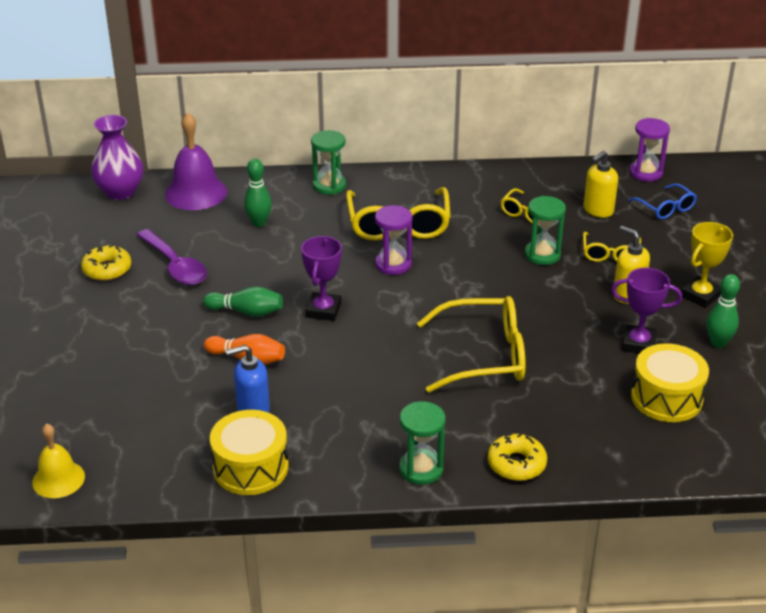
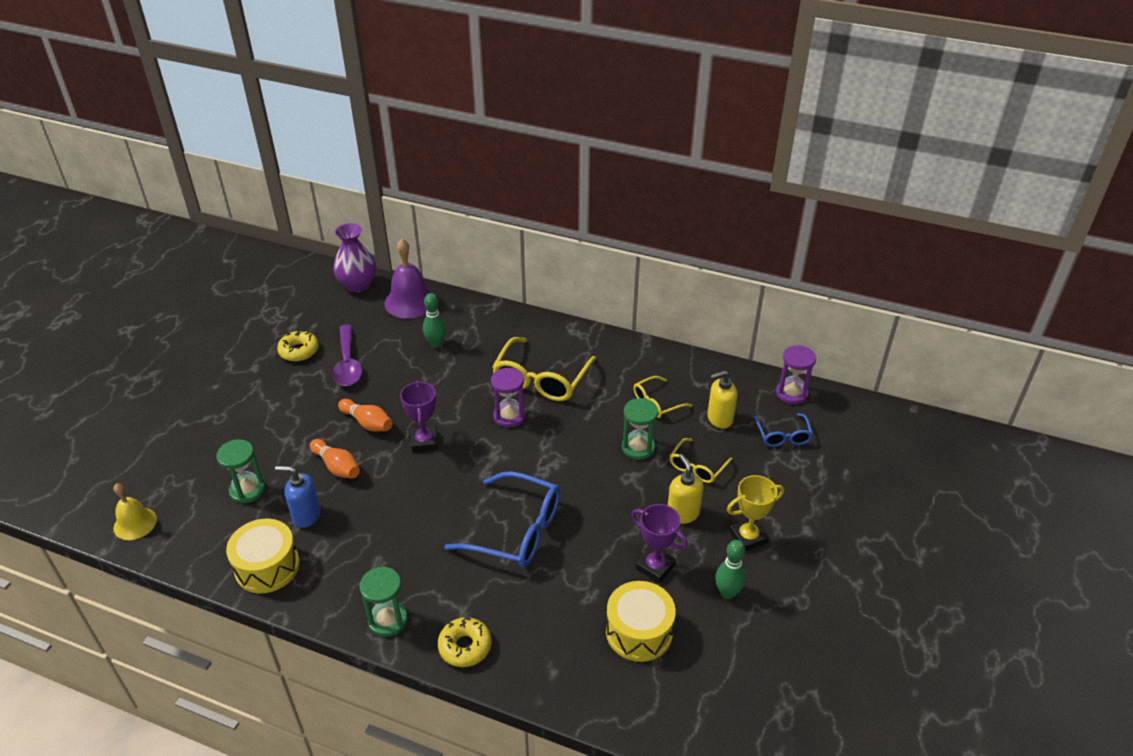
camera: 25 degrees right, 5 degrees up
(246, 312) = (367, 423): green bowling pin -> orange bowling pin
(323, 310) = (424, 441): purple trophy -> purple trophy turned 45 degrees counterclockwise
(329, 185) = (514, 325): green hourglass -> green hourglass (247, 490)
(484, 356) = (516, 531): yellow glasses -> blue glasses

